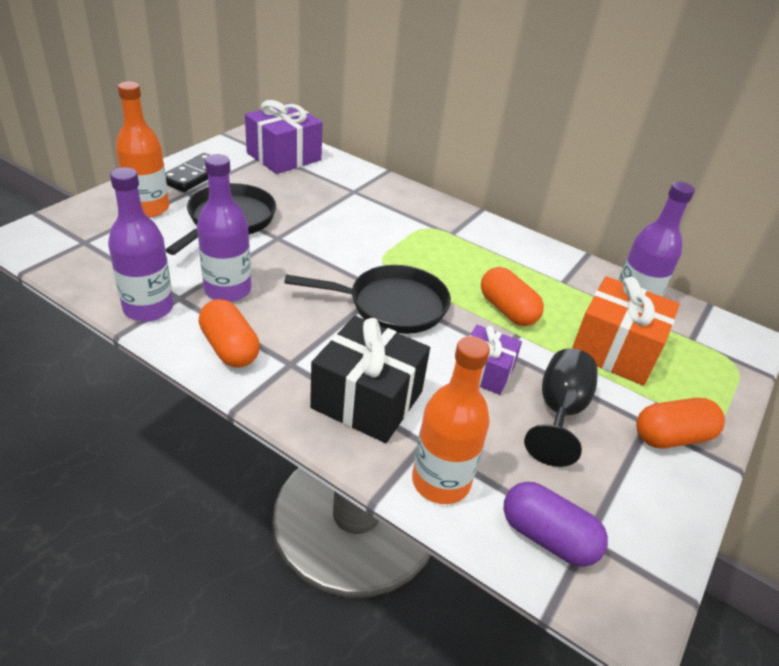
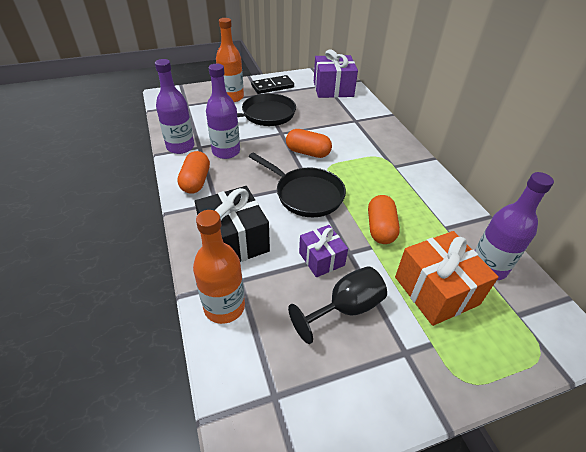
camera: 40 degrees right, 5 degrees up
(547, 537) = (250, 378): purple capsule -> none
(672, 436) = (415, 372): orange capsule -> orange capsule (308, 152)

